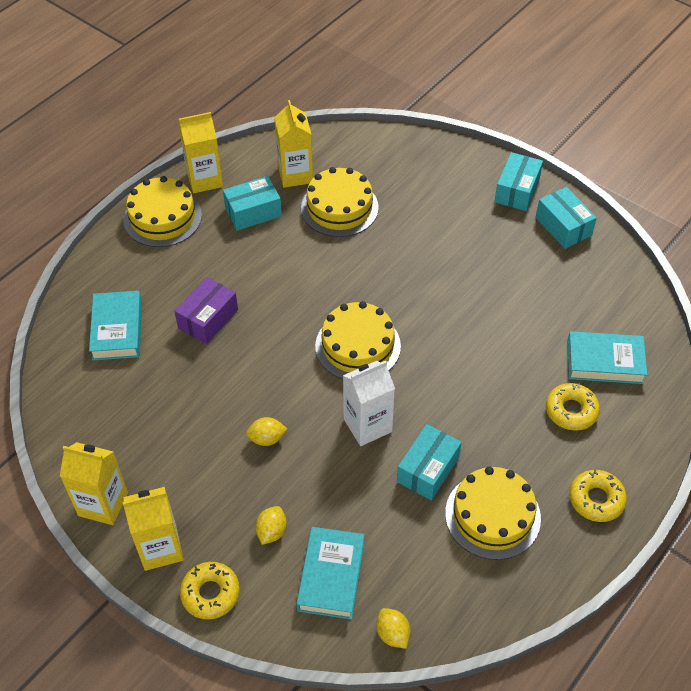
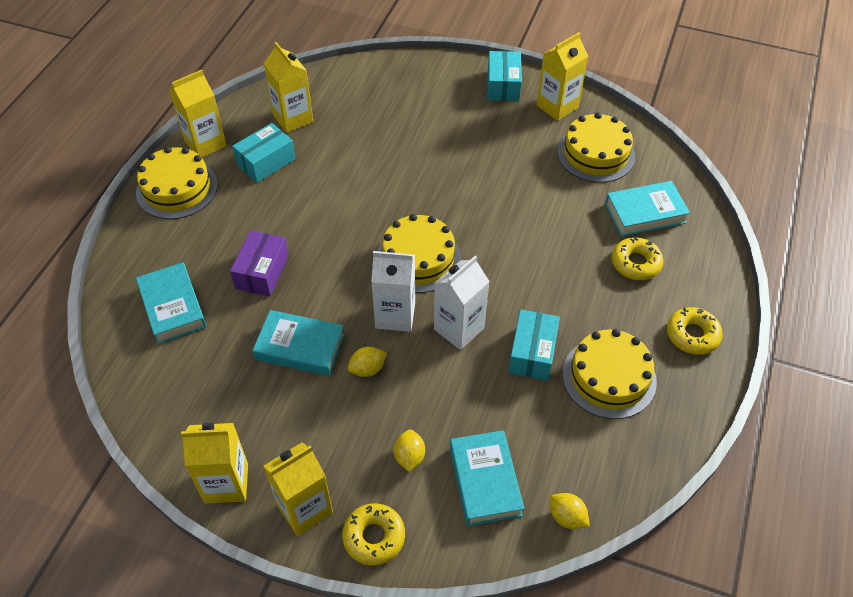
camera: 20 degrees left, 0 degrees up
(214, 400) = (300, 347): none -> turquoise book
(313, 395) = (395, 315): none -> white carton
(339, 207) = (348, 138): yellow cake -> yellow cake (596, 154)
(563, 226) = (557, 106): turquoise box -> yellow carton

